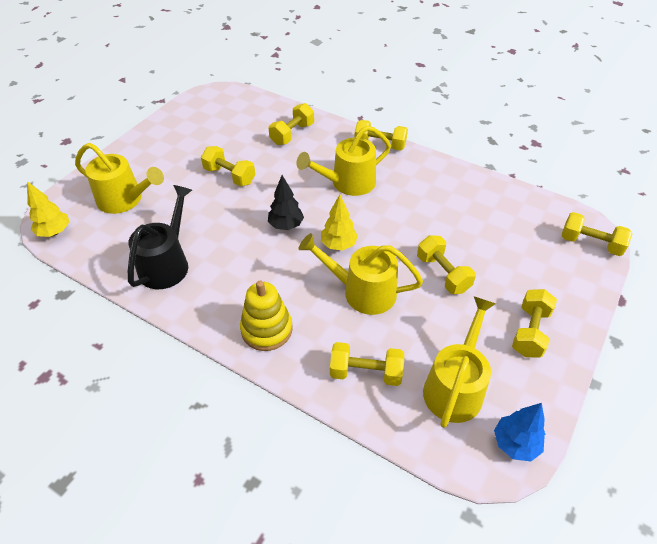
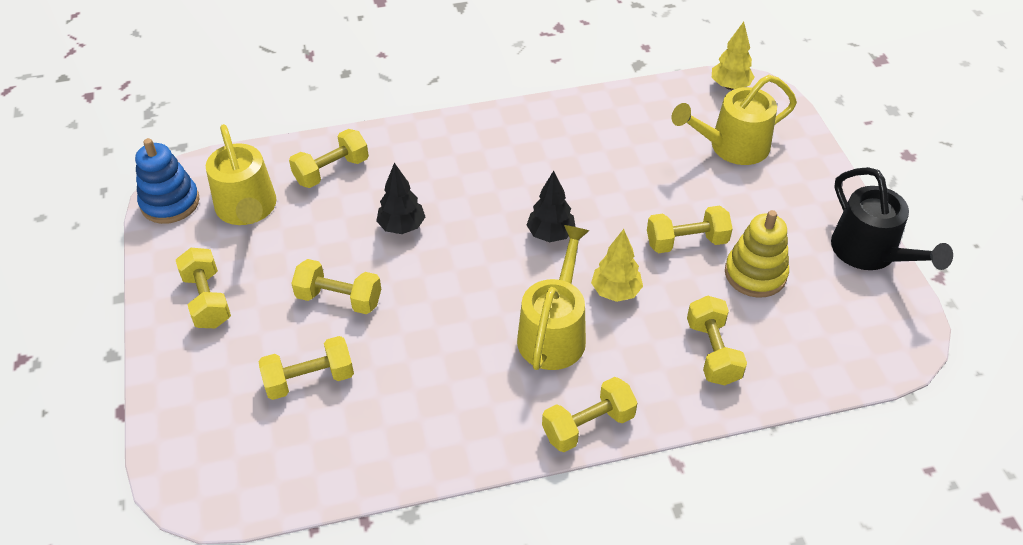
camera: 135 degrees right, 0 degrees up
(167, 263) = (599, 131): black watering can -> black watering can (870, 253)
(266, 329) = (446, 145): yellow stacking toy -> yellow stacking toy (755, 274)
(338, 245) = (475, 253): yellow tree -> yellow tree (615, 292)
(362, 291) = (402, 227): yellow watering can -> black tree
(515, 444) = (170, 203): blue tree -> blue stacking toy
(590, 243) = (190, 466): yellow dumbbell -> yellow dumbbell (309, 379)

